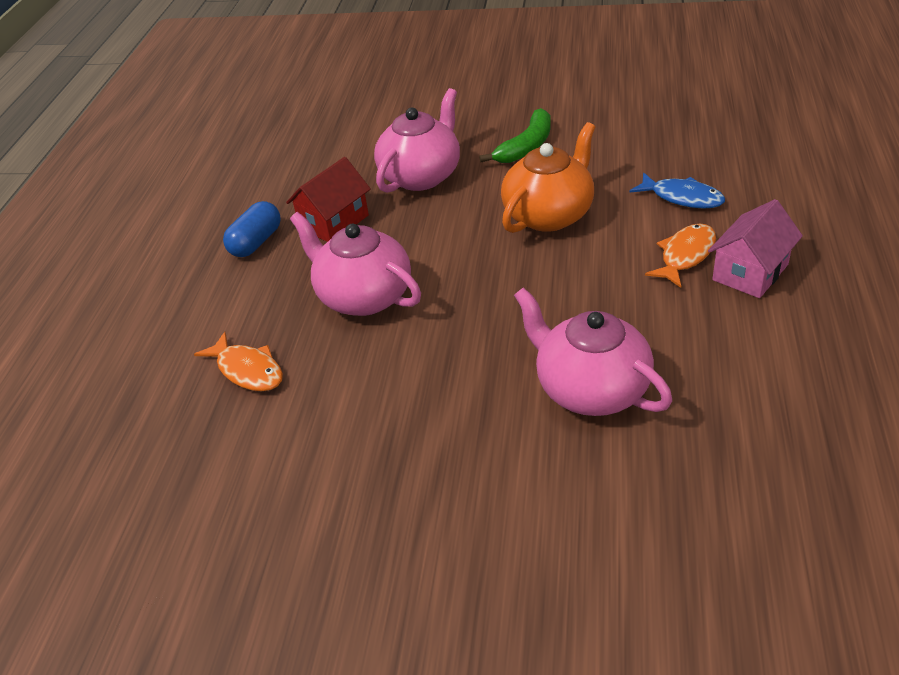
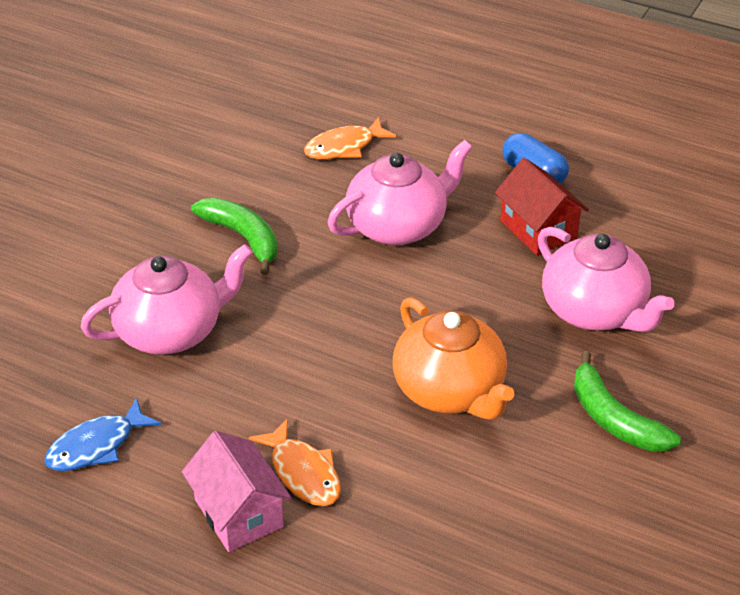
camera: 105 degrees right, 0 degrees up
(429, 391) = (243, 238): none -> green banana
(682, 197) = (412, 519): blue fish -> blue fish (96, 446)

